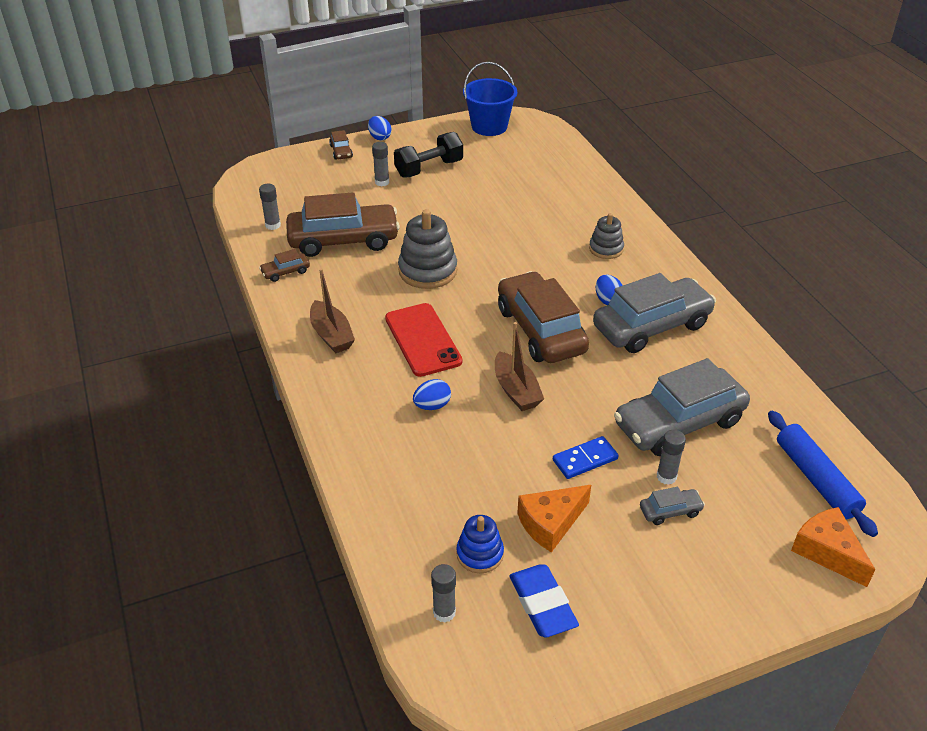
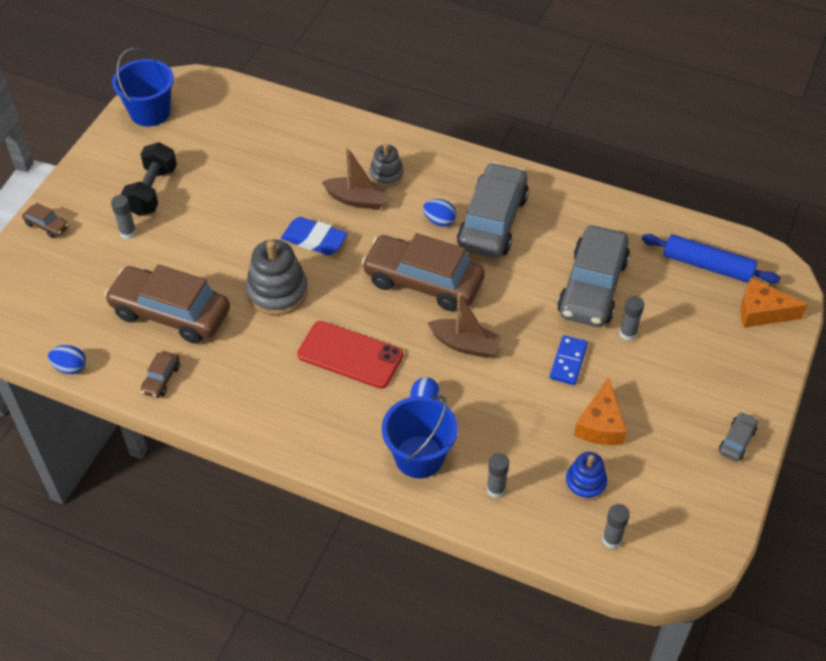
camera: 45 degrees left, 10 degrees up
(273, 225) = (87, 343): grey glue stick -> grey glue stick (496, 489)
(331, 335) = (276, 405): brown boat -> brown boat (357, 200)
(343, 240) = (170, 313): brown car -> brown car turned 105 degrees counterclockwise
(379, 137) = (63, 187): blue egg -> blue egg (70, 367)
(379, 437) = (419, 457): none -> blue bucket
(542, 604) = (658, 483): blue eraser -> blue eraser (314, 240)
(670, 511) = (656, 356): grey car -> grey car (737, 441)

